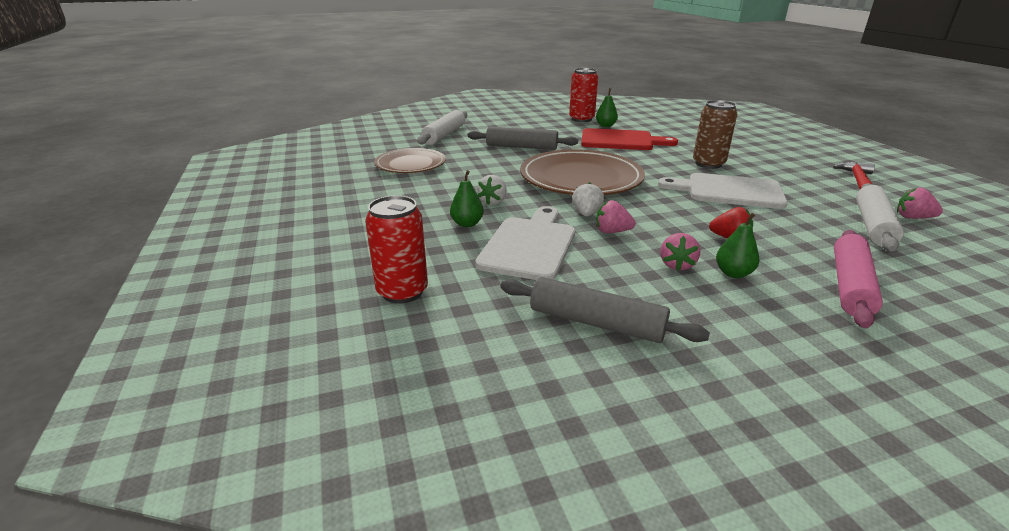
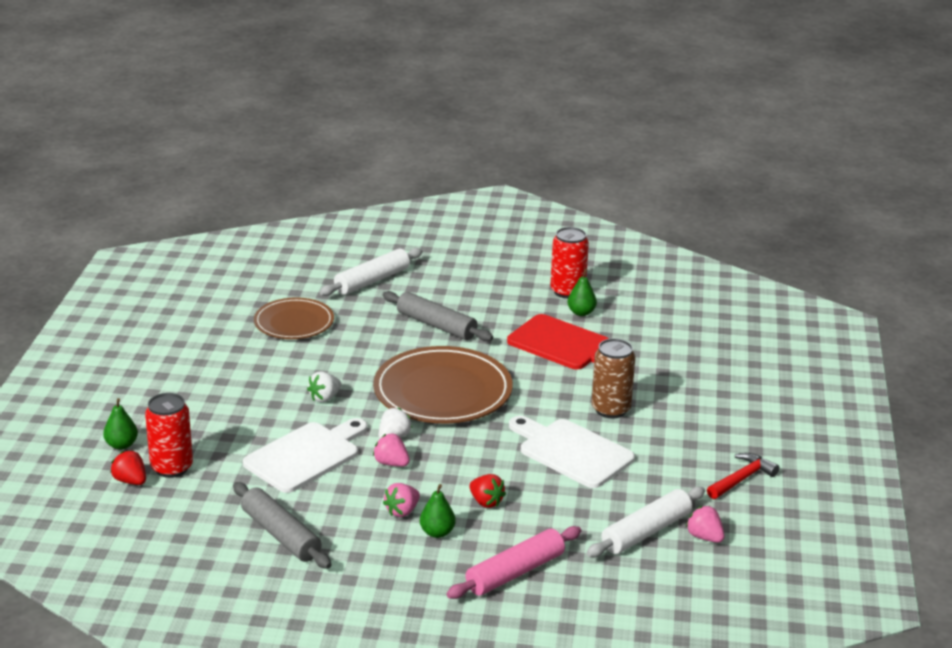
camera: 25 degrees right, 0 degrees up
(364, 319) = (130, 481): none -> red strawberry
(467, 224) = (277, 417): green pear -> green pear (121, 445)

